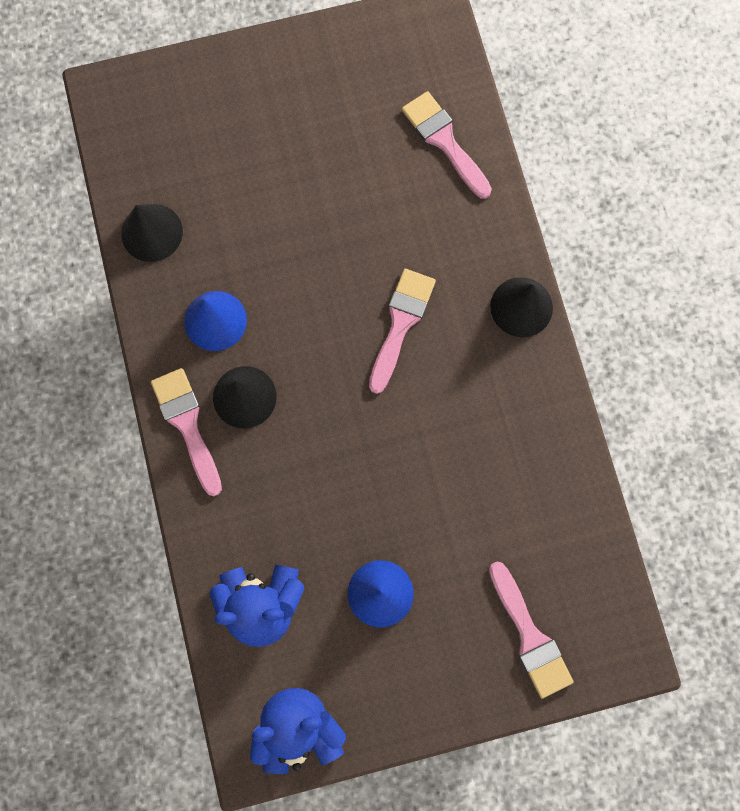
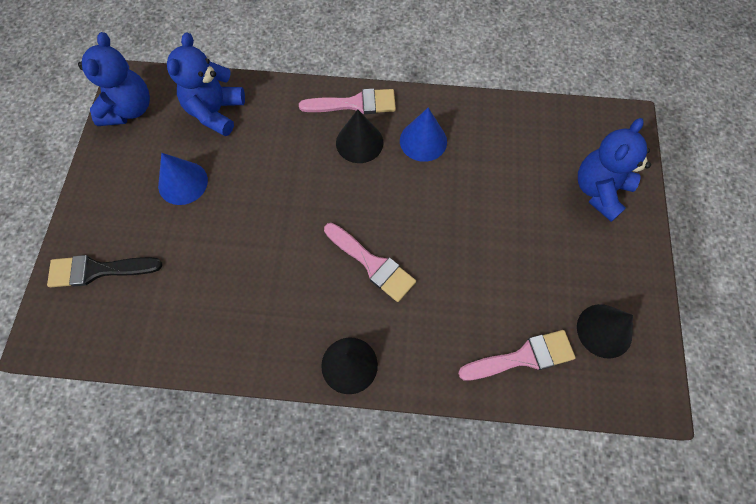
camera: 110 degrees right, 10 degrees down
(152, 232) = (505, 120): black cone -> black cone (604, 330)
(216, 106) = (599, 190): none -> blue teddy bear
(530, 636) = (97, 270): pink brush -> black brush

